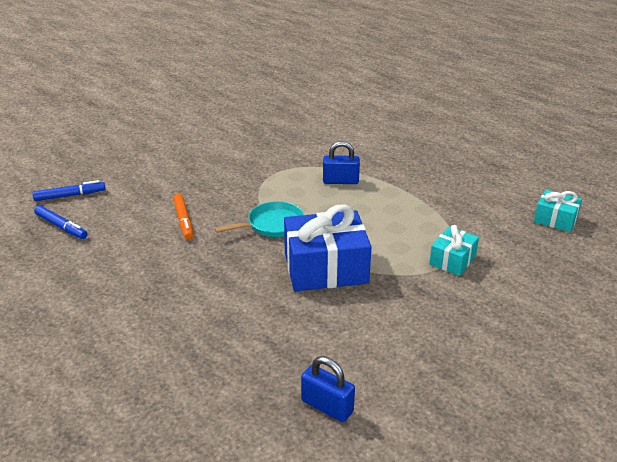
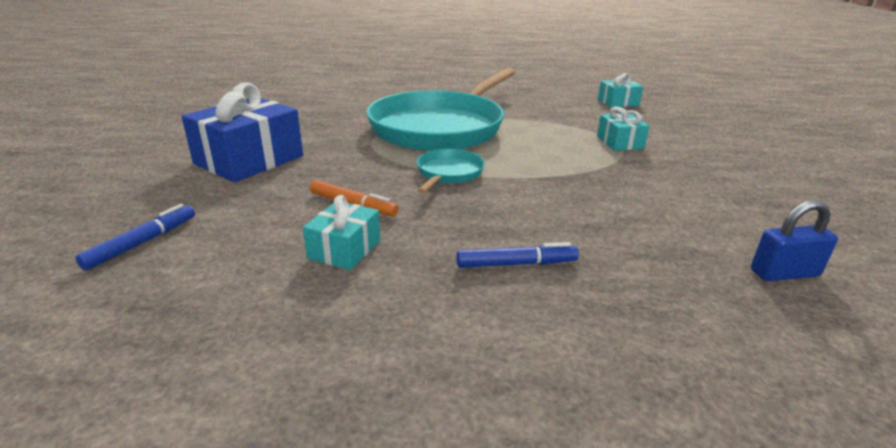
camera: 45 degrees left, 5 degrees down
(61, 226) = (189, 278): blue marker -> blue marker (516, 264)
(137, 247) = (345, 249): none -> turquoise gift
(325, 268) = (557, 183): blue gift -> blue gift (249, 160)
(340, 181) = (441, 127): blue padlock -> turquoise pan

